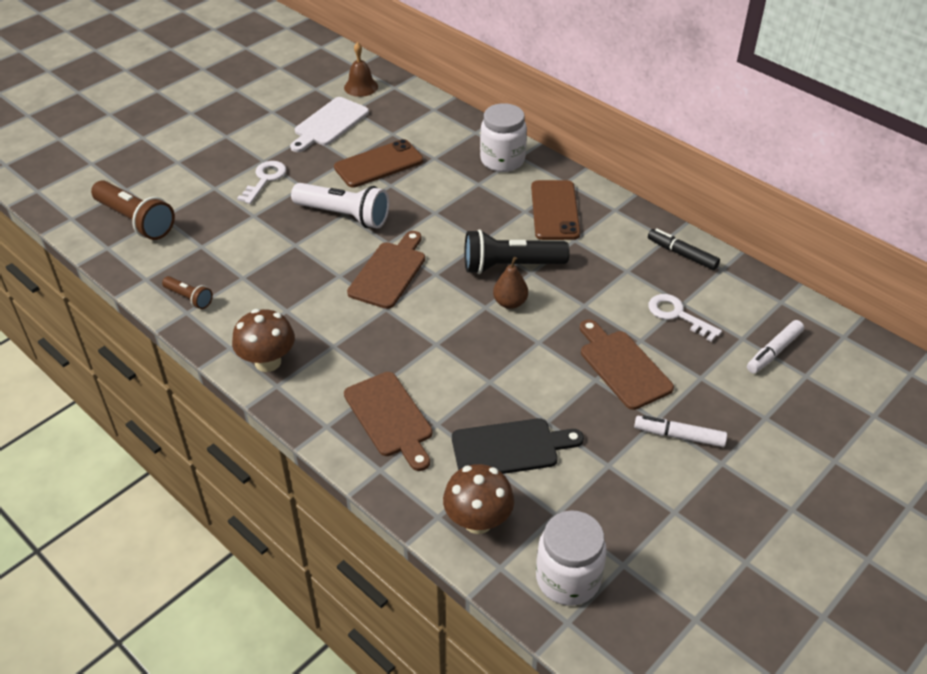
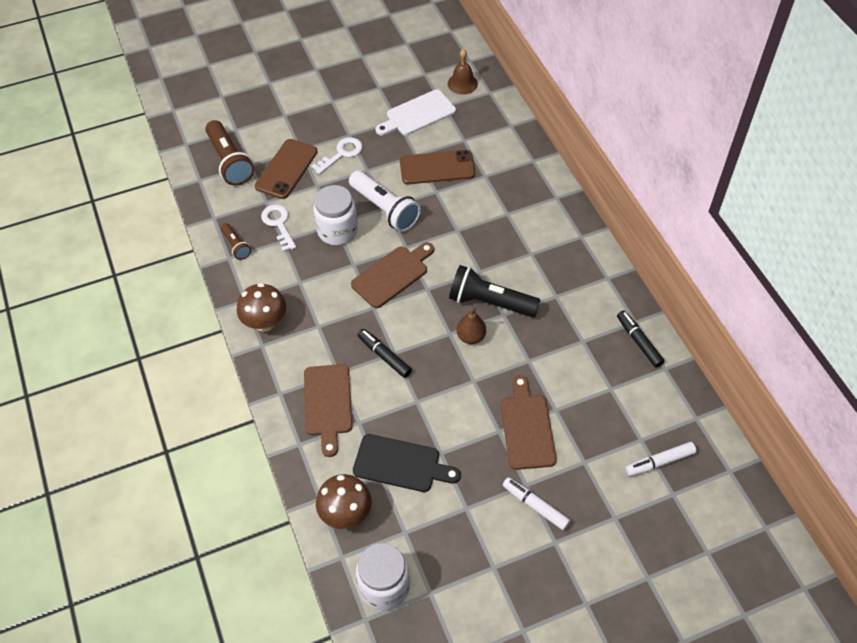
camera: 25 degrees right, 10 degrees up
(426, 350) = (384, 356): none -> black marker
(502, 160) = (540, 196): white jar -> white jar (337, 231)
(555, 210) = (556, 261): brown phone -> brown phone (286, 169)
(678, 315) = (600, 398): white key -> white key (279, 224)

